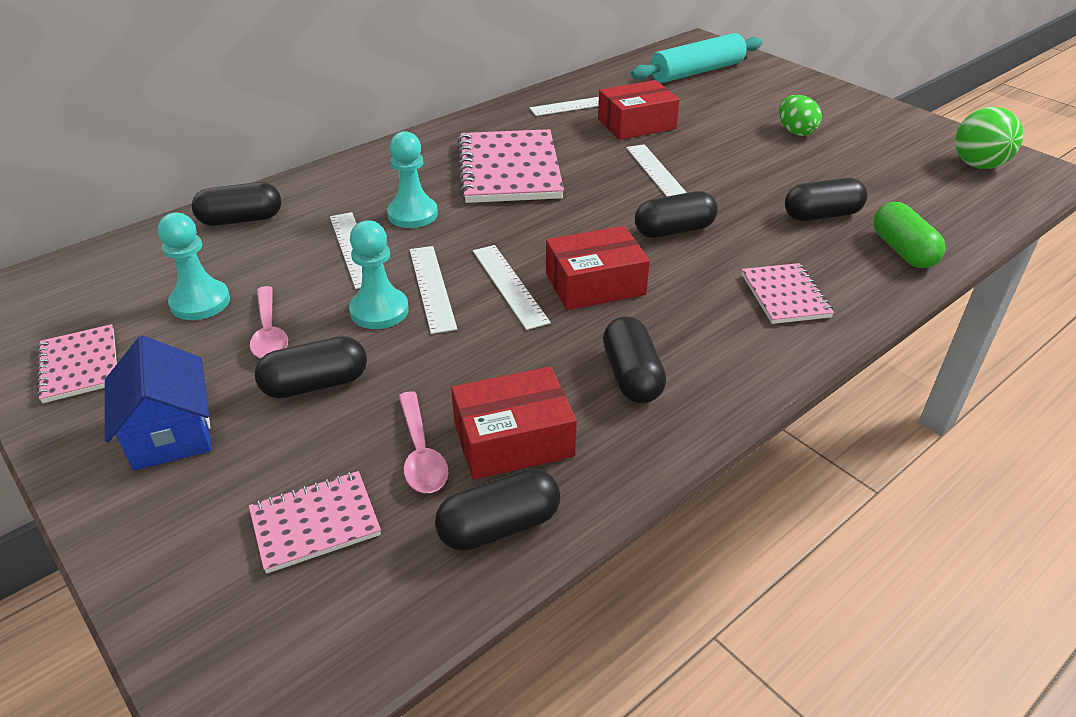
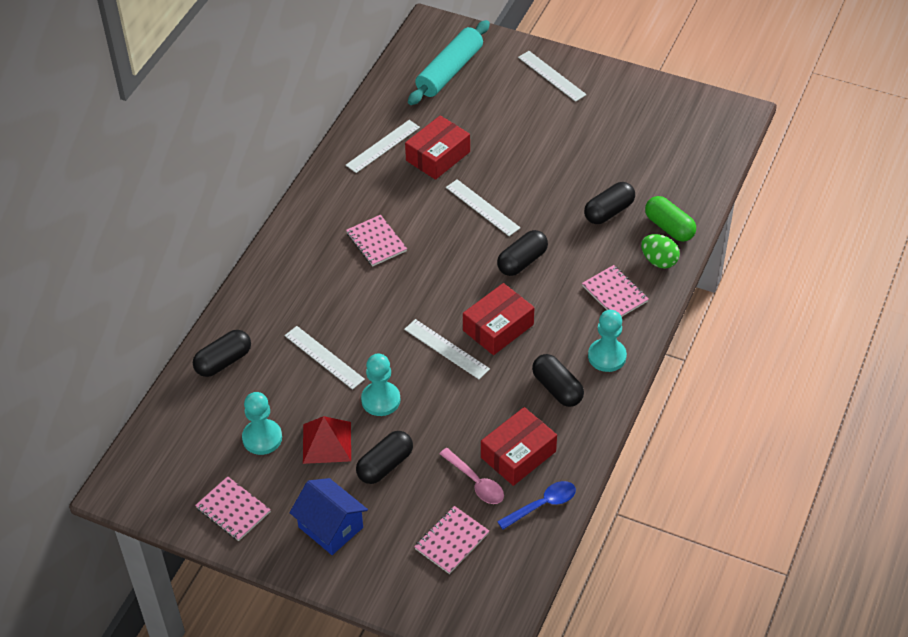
camera: 25 degrees left, 10 degrees up
(269, 332) = (326, 442): pink spoon -> red pyramid
(412, 214) = (340, 311): turquoise pawn -> turquoise pawn (607, 356)
(431, 288) = (399, 369): white ruler -> white ruler (551, 76)
(499, 526) = (542, 505): black capsule -> blue spoon
(509, 170) = (376, 242): pink notebook -> pink notebook, size x0.54
(795, 132) = (557, 125): green egg -> green egg (659, 261)
(978, 165) = (691, 121): green ball -> none

